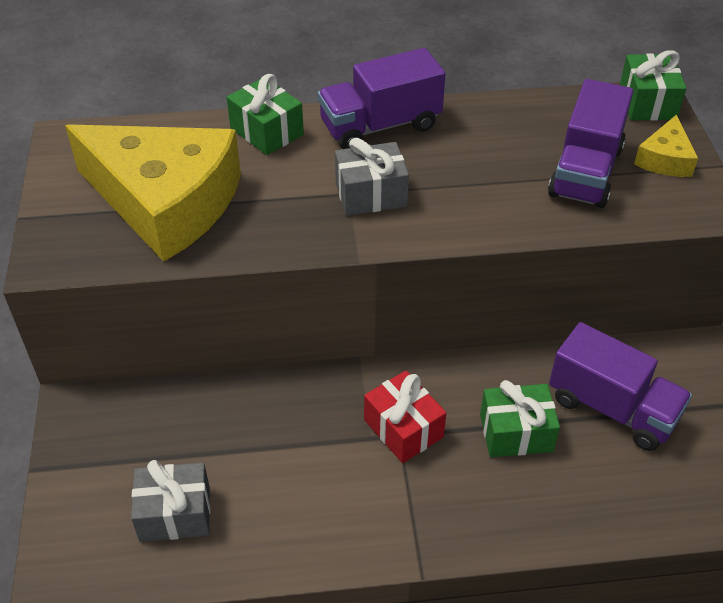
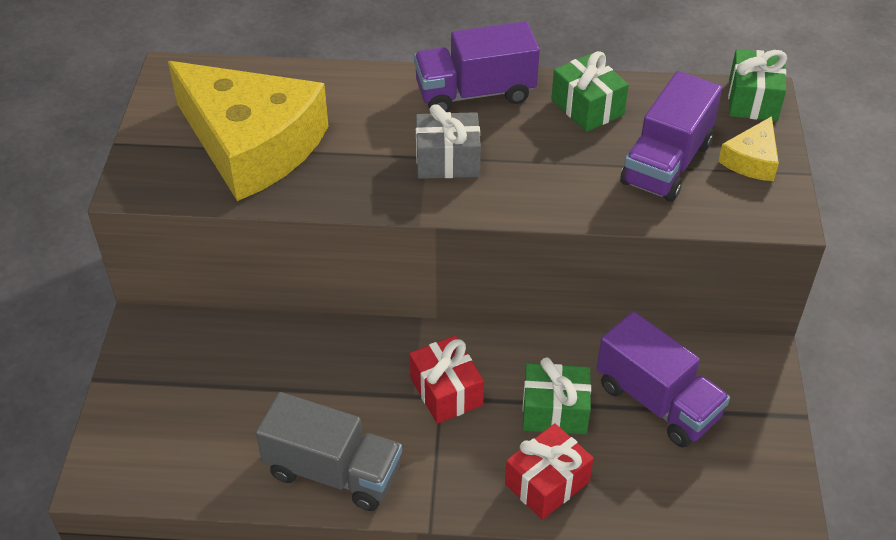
camera: 10 degrees right, 0 degrees up
(175, 513) = (215, 438): grey gift -> none
(266, 131) = (363, 86): green gift -> green gift (587, 107)
(308, 531) = (333, 472): none -> grey truck
(528, 508) = (547, 483): none -> red gift

